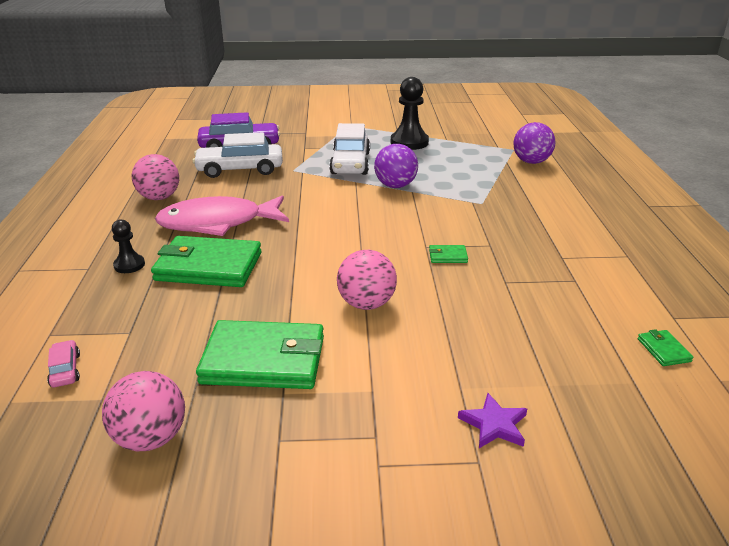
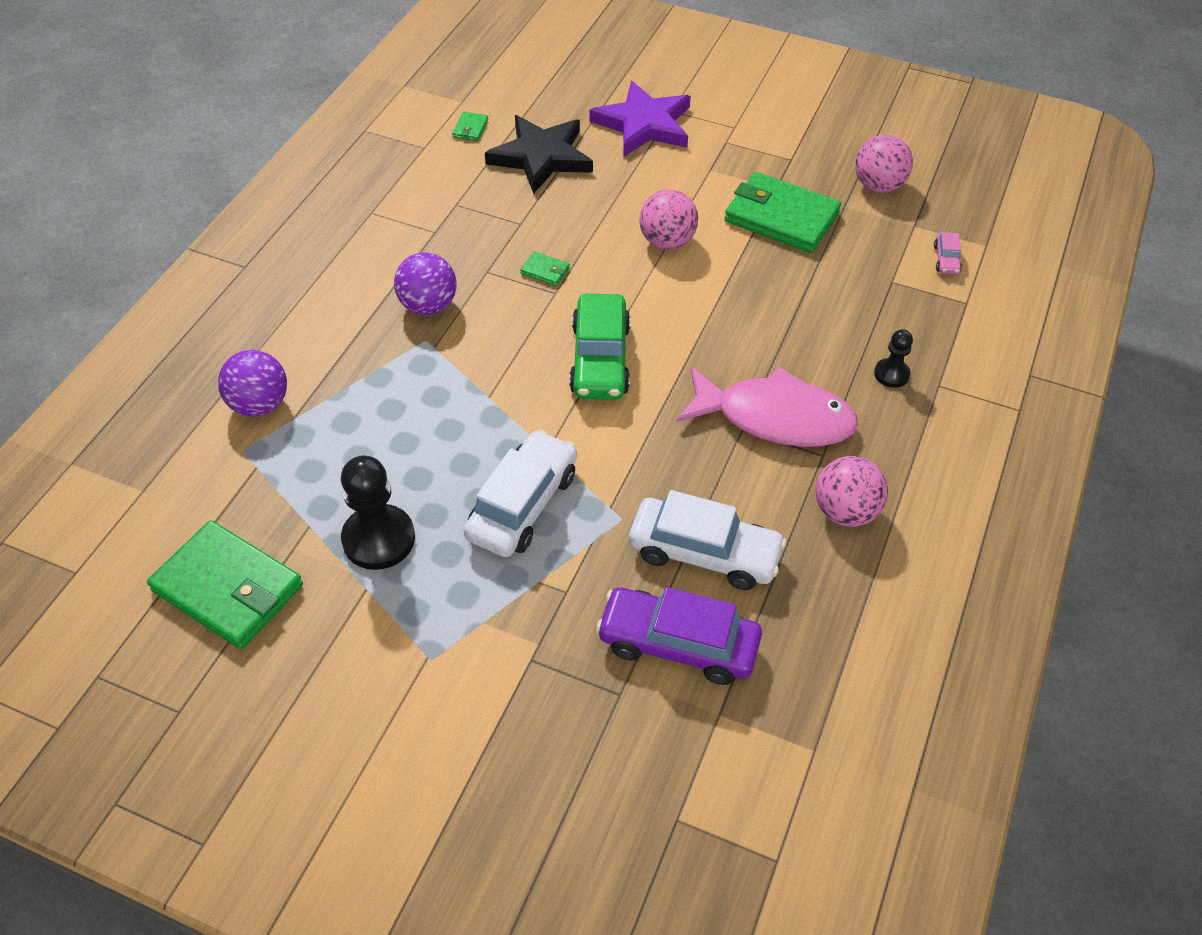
camera: 155 degrees left, 20 degrees up
(208, 266) = (803, 342): green wallet -> green wallet (228, 588)
(358, 221) = (600, 359): none -> green car
(395, 186) = (501, 417): purple ball -> purple ball (428, 306)
(494, 424) = (644, 124): purple star -> purple star, size x2.10
(558, 344) = (541, 157): none -> black star

